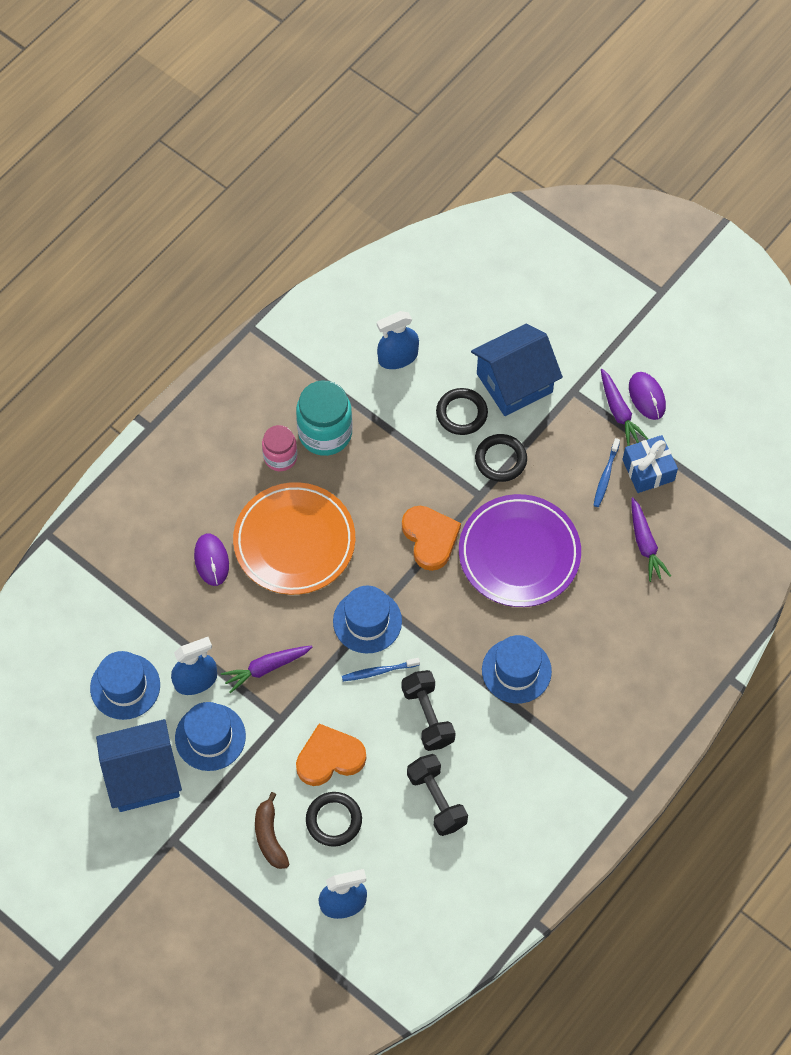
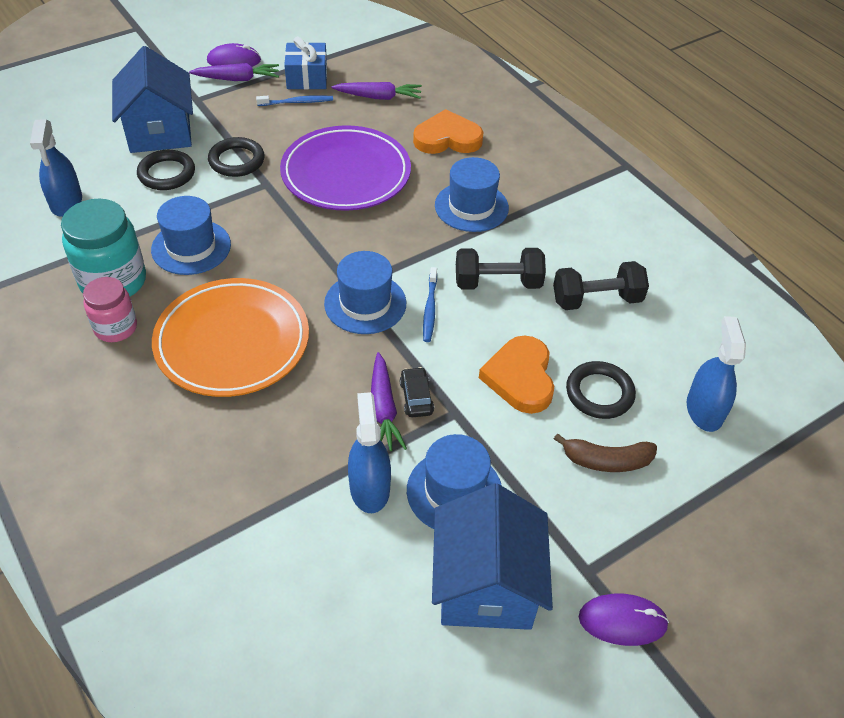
camera: 75 degrees left, 15 degrees down
(125, 686) = (344, 575): blue hat -> blue hat (191, 247)
(211, 560) = (211, 429): purple mouse -> purple mouse (622, 621)
(285, 687) = (416, 397): none -> black car
(430, 538) = (293, 230): orange heart -> orange heart (447, 138)
(605, 476) = (297, 102): blue toothbrush -> blue toothbrush turned 45 degrees counterclockwise

